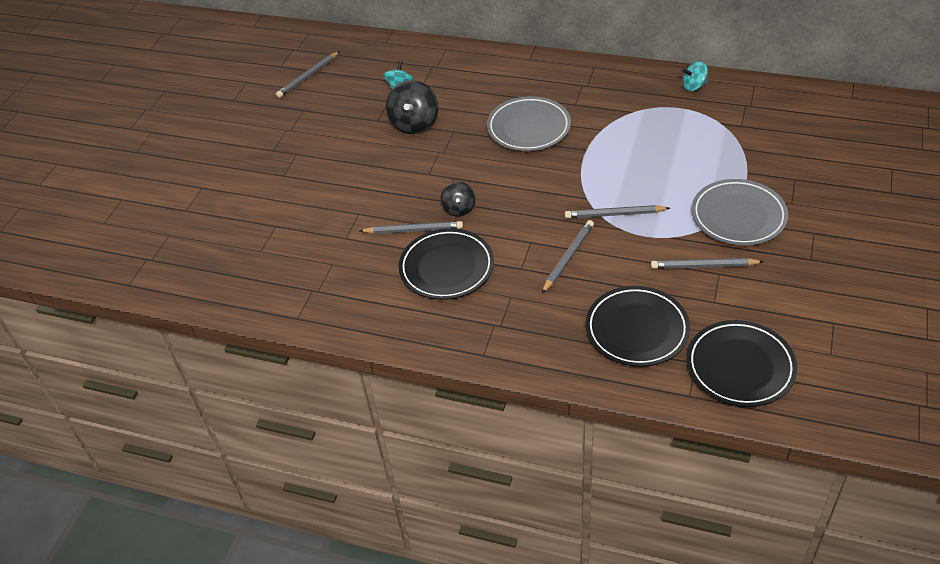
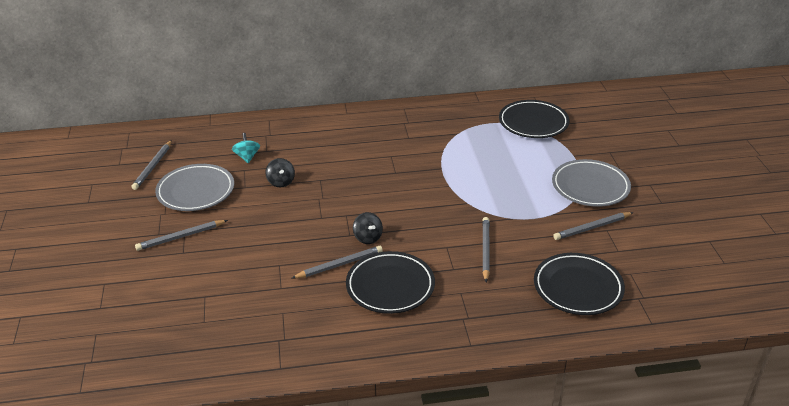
camera: 30 degrees left, 10 degrees down
(414, 124) = (281, 182): black spinning top -> black spinning top, size x0.60
(528, 128) = (383, 163): grey plate -> grey plate (196, 191)
(614, 214) = (498, 209): grey pencil -> grey pencil (180, 237)
(693, 86) = (491, 106): turquoise spinning top -> none
(740, 367) = (671, 291): black plate -> black plate (533, 123)

